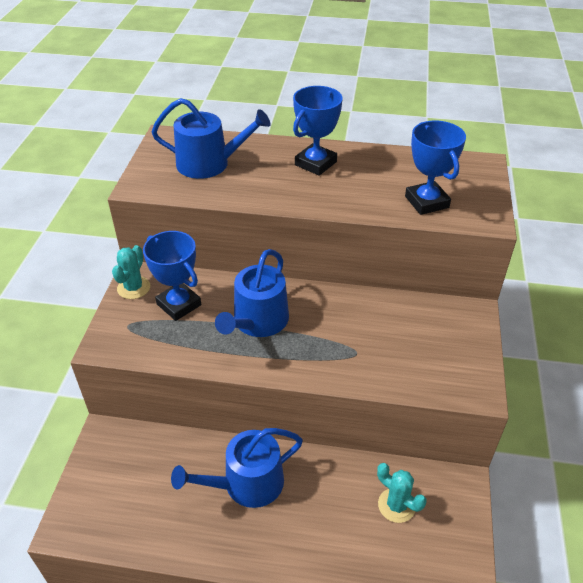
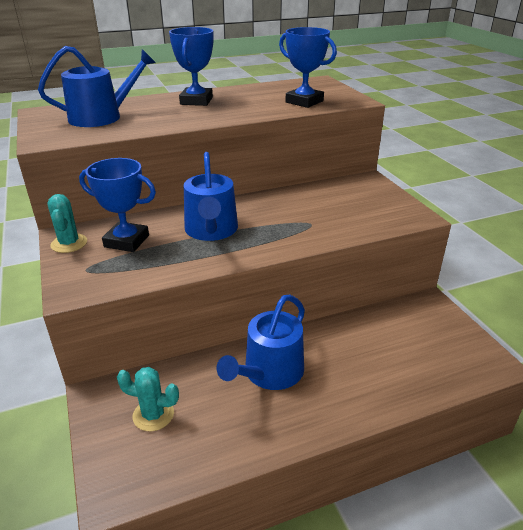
camera: 30 degrees left, 10 degrees down
(396, 505) = (399, 334): turquoise cactus -> turquoise cactus (153, 415)

